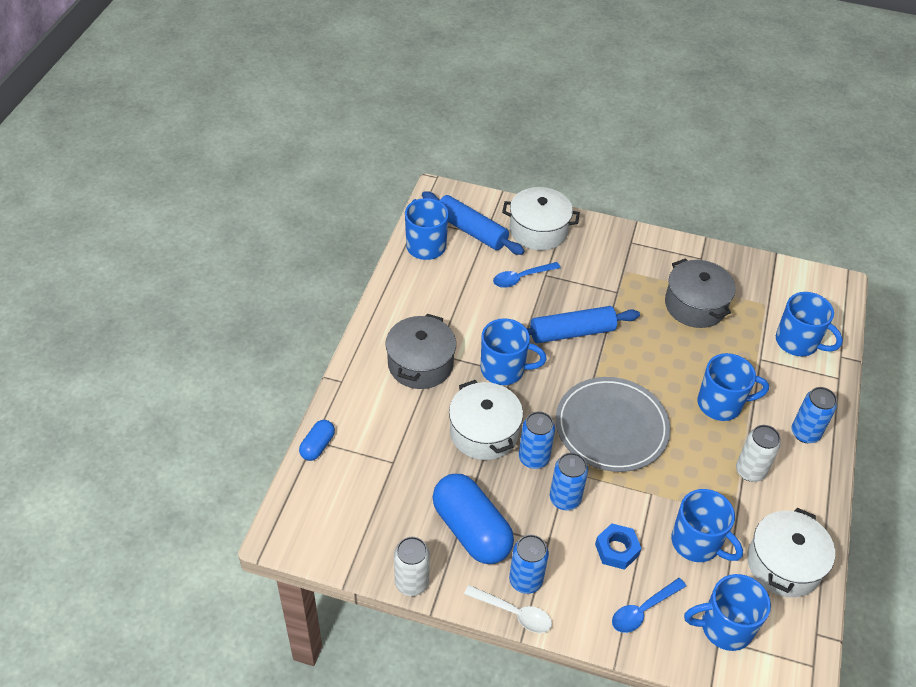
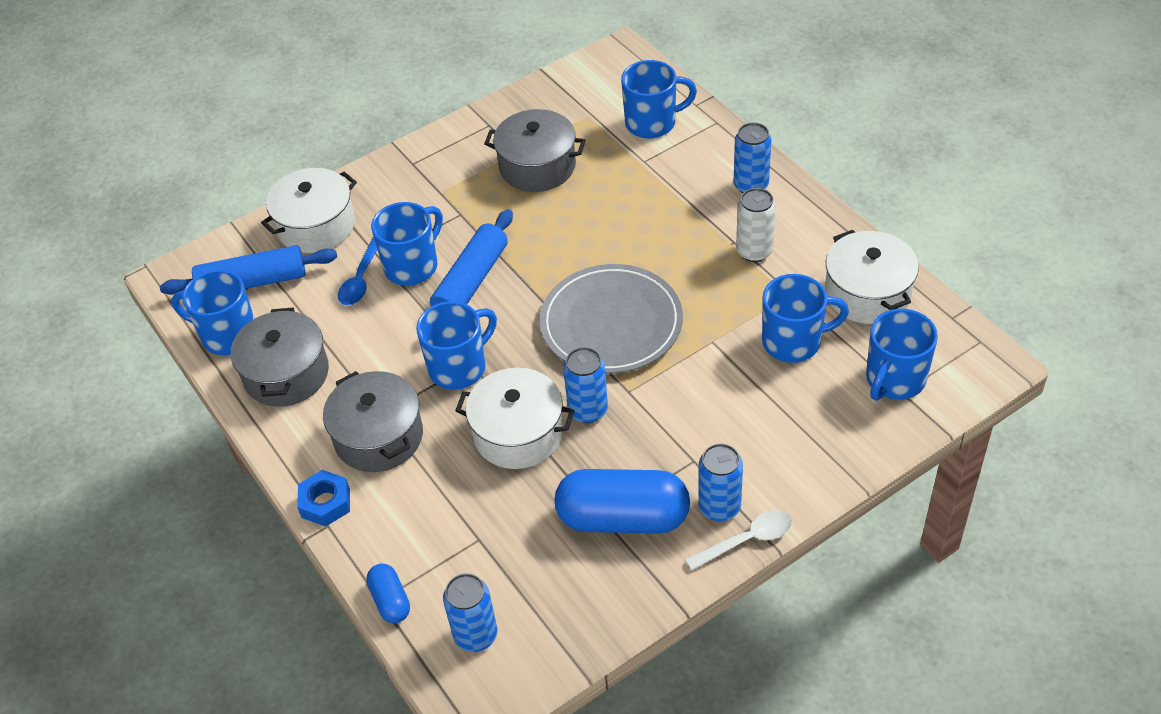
camera: 45 degrees left, 0 degrees up
(411, 582) = (638, 611): white can -> none
(424, 290) = (286, 374): none -> grey pot
(565, 499) = (657, 414): blue can -> blue can (475, 635)
(616, 550) = (748, 409): blue nut -> blue nut (325, 503)
(643, 610) = (828, 431): blue spoon -> none
(721, 404) = (664, 223): blue mug -> blue mug (412, 266)

